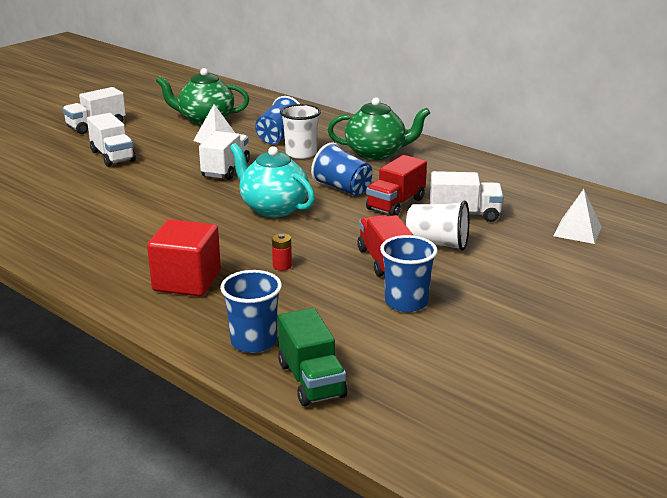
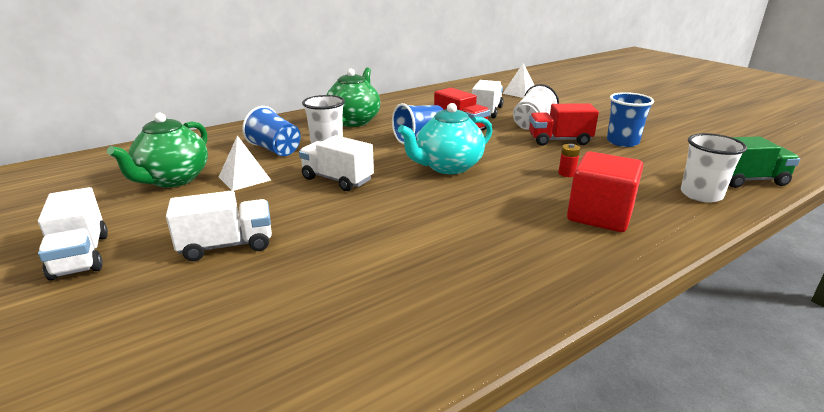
camera: 75 degrees left, 0 degrees up
(253, 342) = (701, 195): blue cup -> white cup

